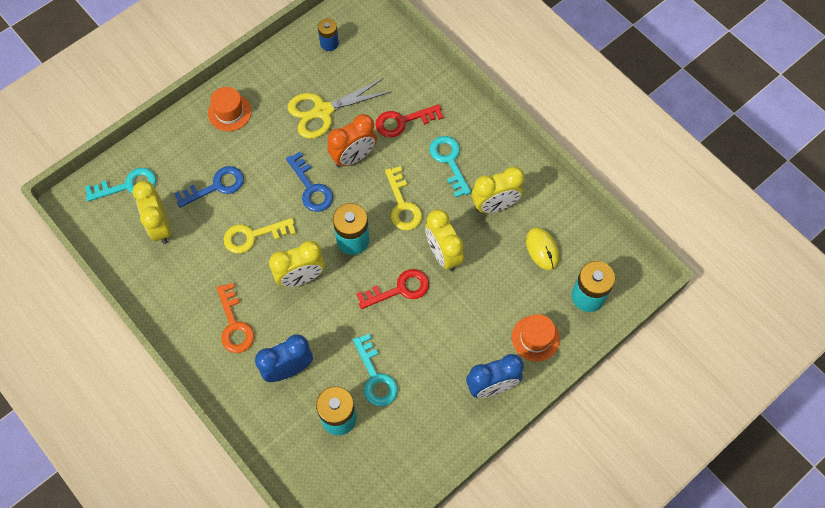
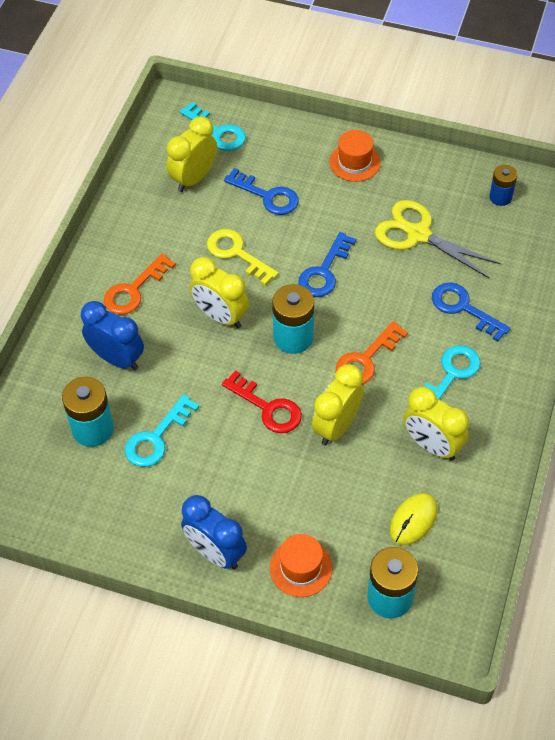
camera: 60 degrees right, 10 degrees down
(353, 157) = (387, 288): orange clock -> none
(402, 205) = (366, 359): yellow key -> orange key
(403, 121) = (463, 308): red key -> blue key

